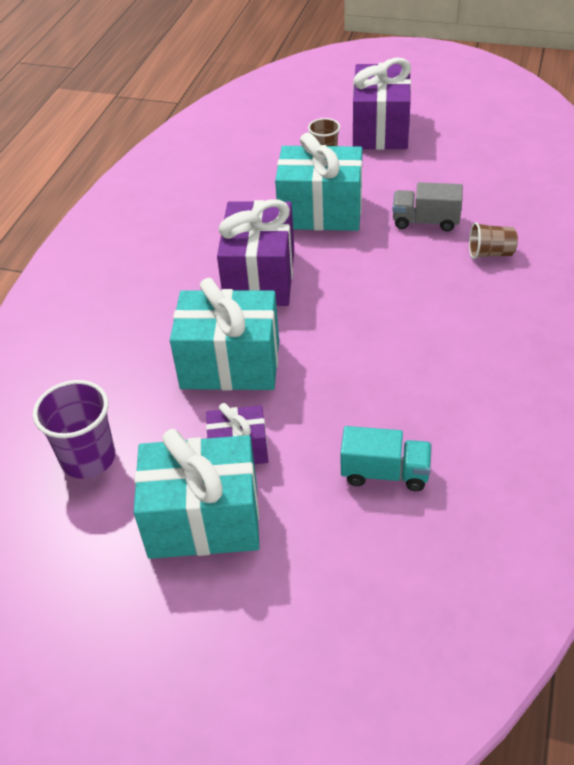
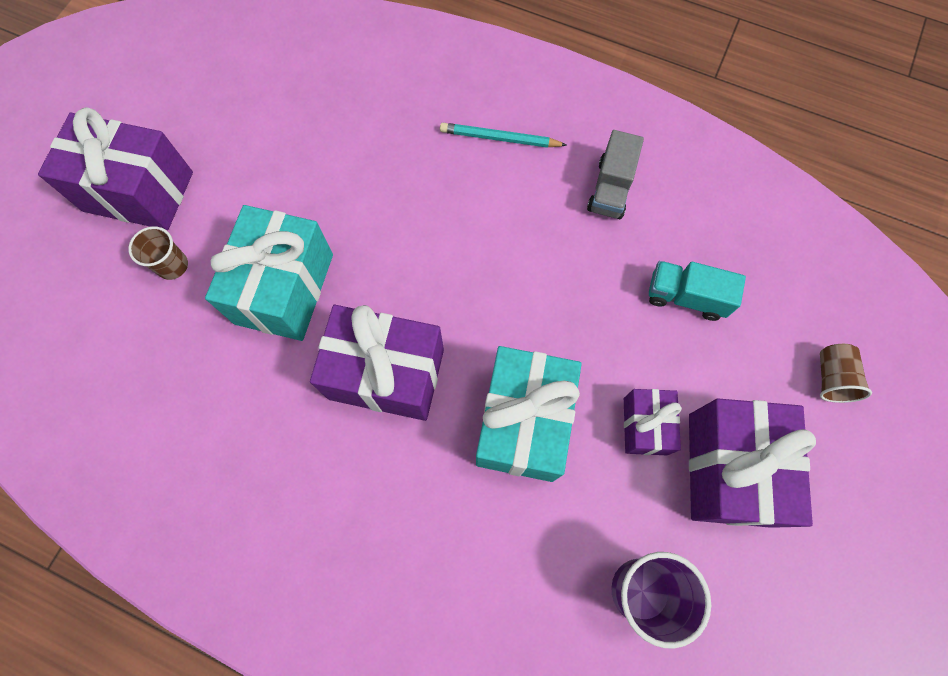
camera: 85 degrees left, 25 degrees up
(203, 520) = (728, 469): turquoise gift -> purple gift
(385, 473) = (686, 297): turquoise truck -> turquoise truck turned 90 degrees counterclockwise
(425, 221) = (337, 184): grey truck -> grey truck (610, 189)
(490, 253) = (408, 138): brown cup -> brown cup (831, 378)
(517, 312) = (499, 138): none -> turquoise pencil

